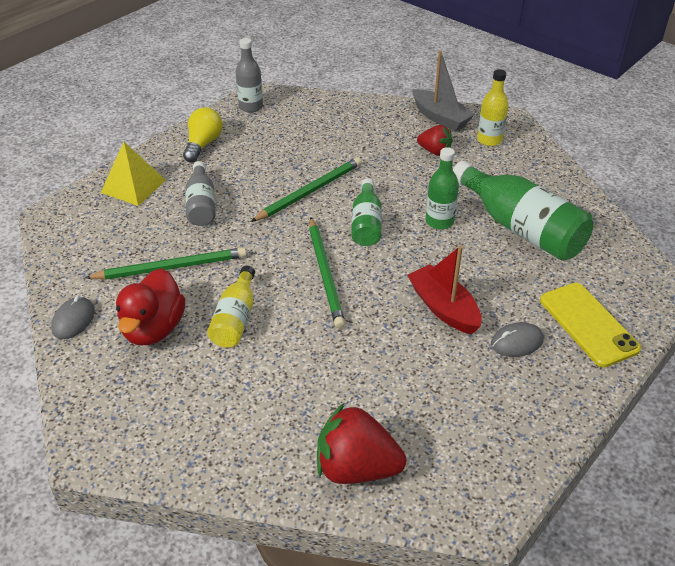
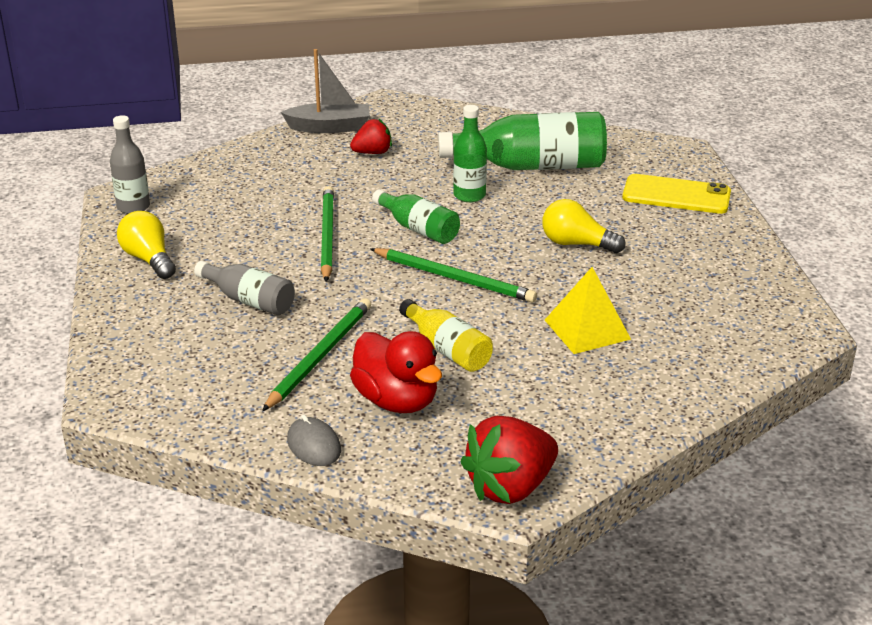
camera: 50 degrees left, 10 degrees down
(133, 186) = (148, 328): yellow pyramid -> yellow pyramid (587, 329)
(356, 468) = (700, 364): red strawberry -> red strawberry (510, 487)
(444, 308) = (576, 244): red boat -> yellow light bulb
(489, 140) = (399, 123): yellow bottle -> none
(516, 342) = (656, 232): grey mouse -> none

